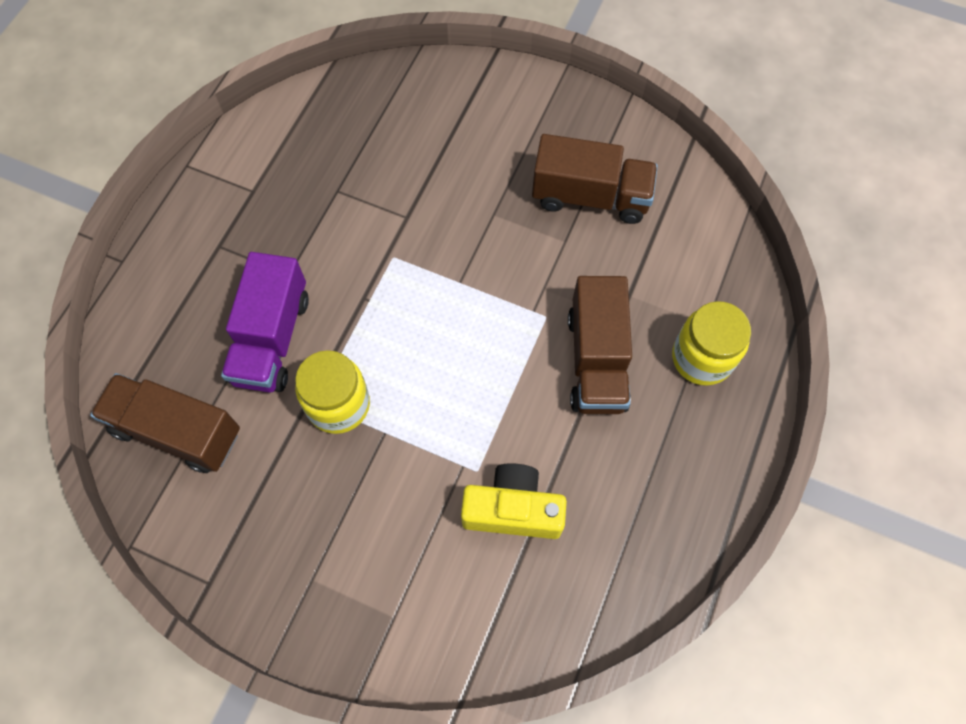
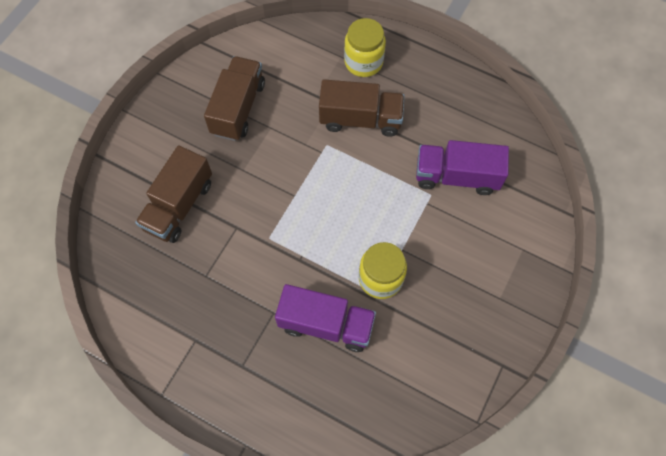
camera: 85 degrees left, 0 degrees up
(177, 431) = (394, 392): brown truck -> brown truck (179, 205)
(513, 509) = (456, 176): yellow camera -> purple truck

